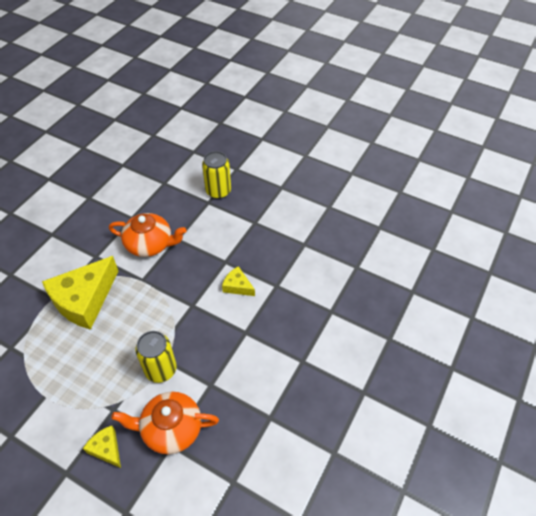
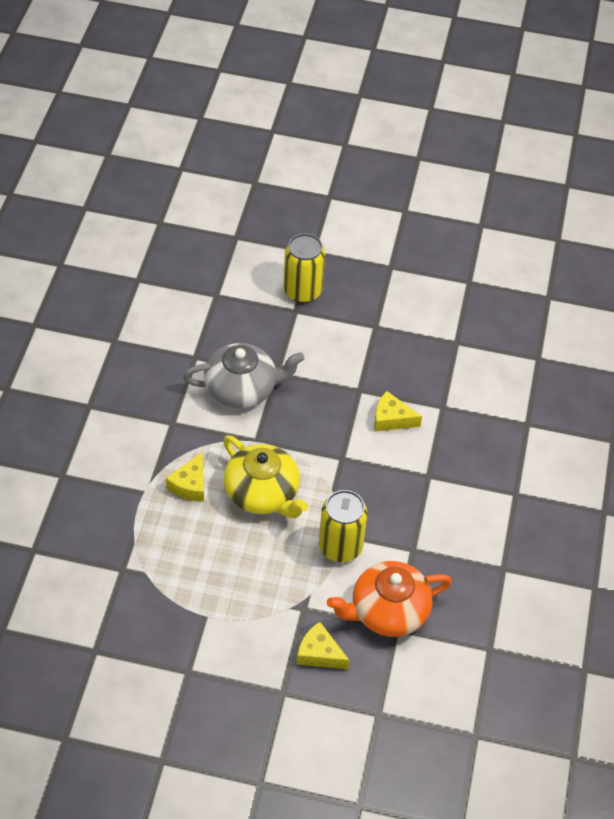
camera: 20 degrees left, 0 degrees up
(84, 300) = (190, 485): yellow cheese -> yellow cheese, size x0.47
(127, 317) = (262, 493): none -> yellow teapot
(150, 244) = (242, 389): orange teapot -> grey teapot

